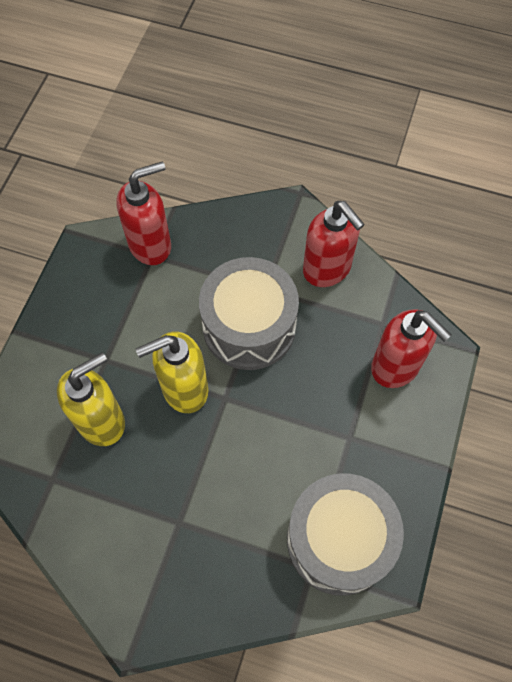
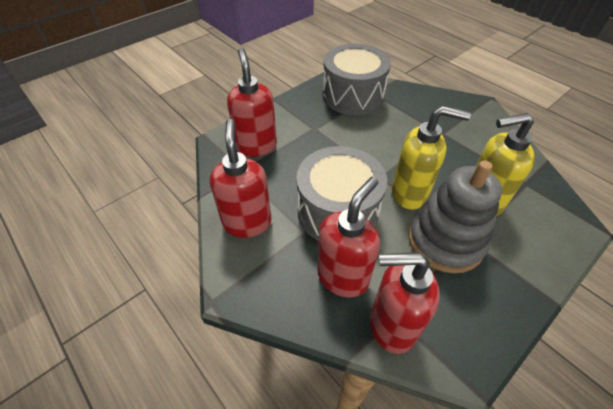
camera: 150 degrees left, 15 degrees down
(128, 347) = (445, 240): none -> grey stacking toy
(208, 263) = (343, 276): none -> red soap dispenser

